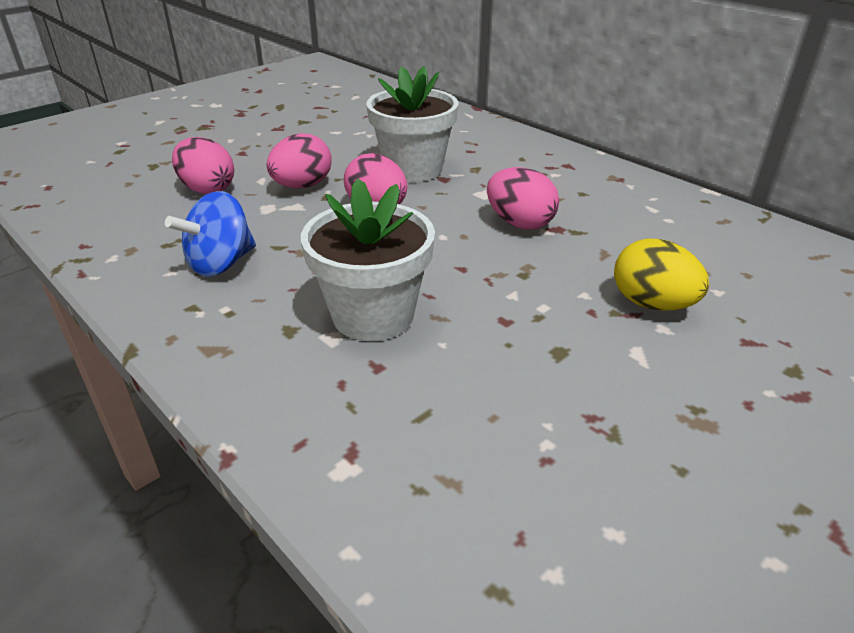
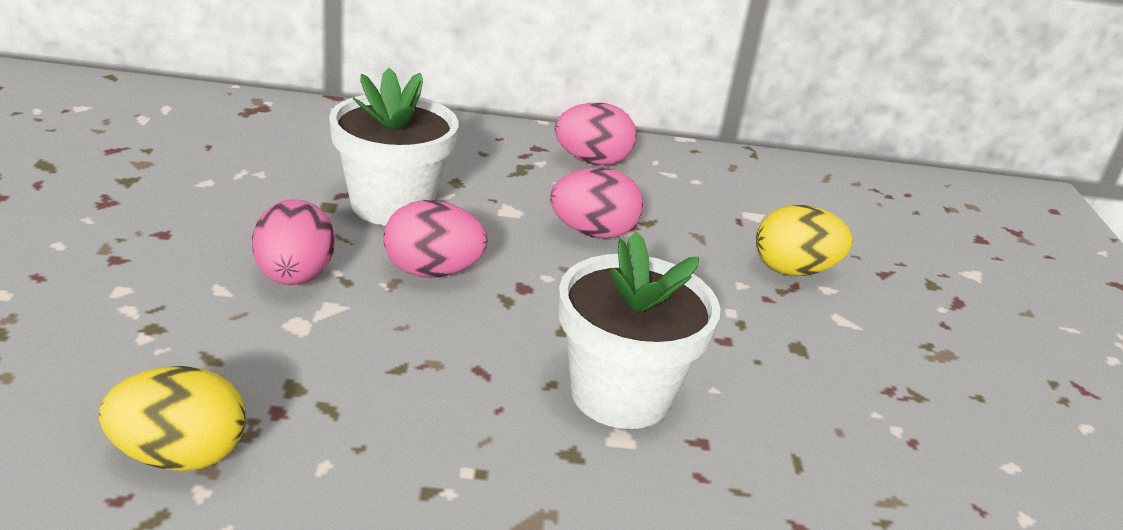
camera: 50 degrees left, 5 degrees down
(129, 240) = (180, 456): none -> yellow egg
(207, 189) = (165, 333): pink egg -> pink egg (592, 161)
(221, 264) = (369, 423): blue spinning top -> none

